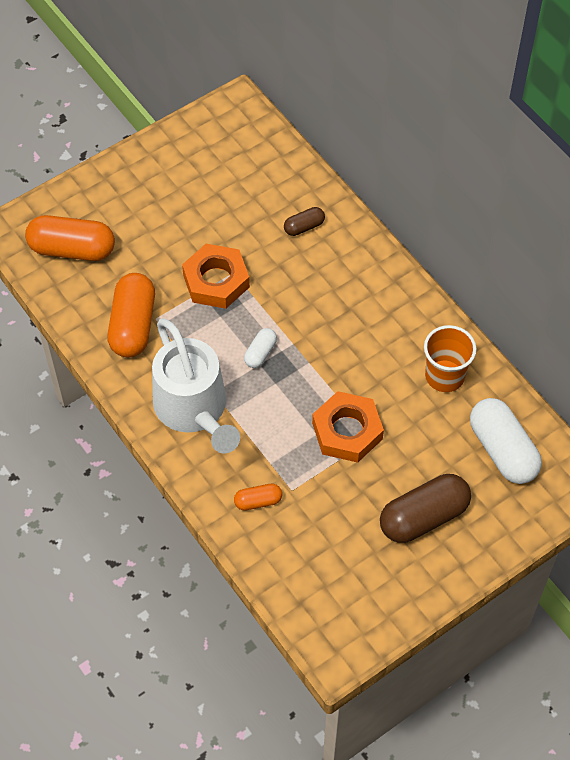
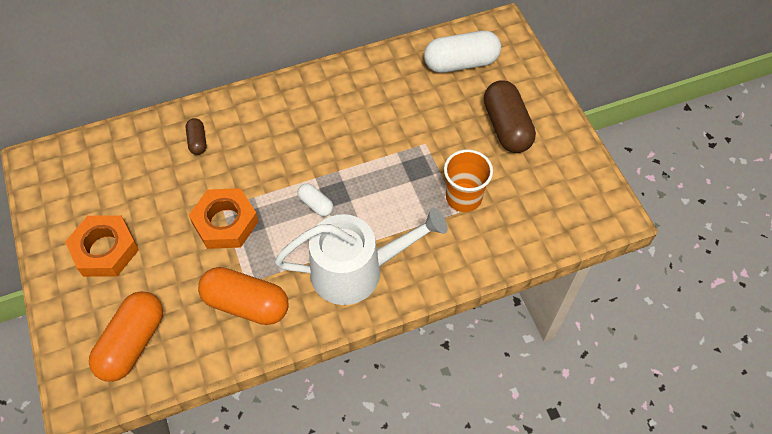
camera: 75 degrees left, 0 degrees up
(258, 501) = (464, 240): orange capsule -> none
(347, 431) = (414, 159): orange nut -> orange nut (105, 250)
(444, 376) = (384, 81): orange cup -> orange cup (463, 197)

